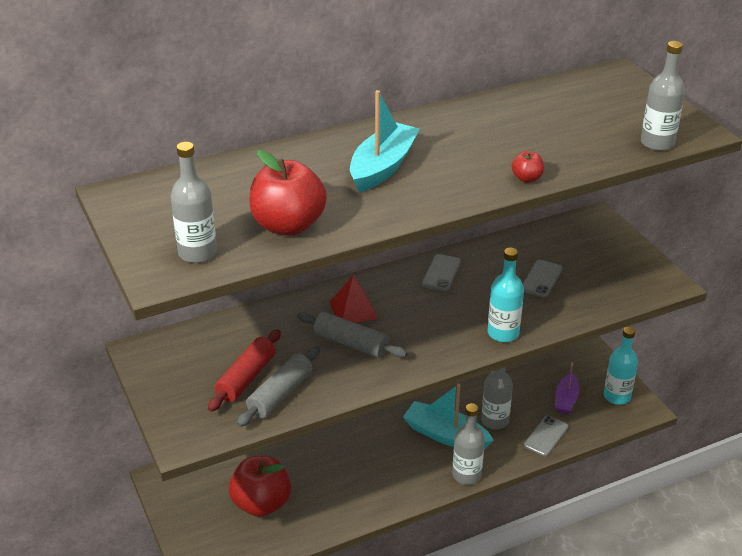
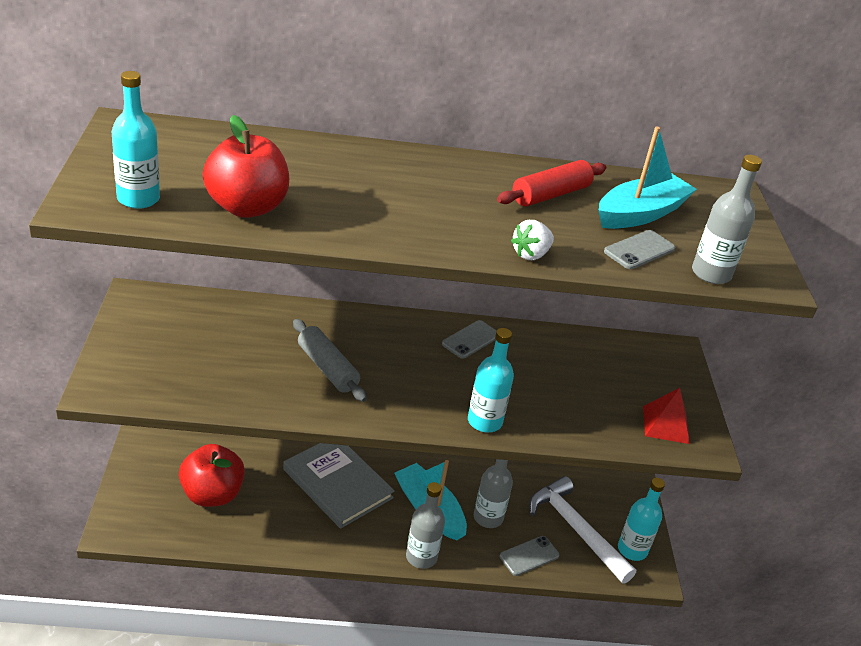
camera: 20 degrees right, 0 degrees up
(197, 253) = (138, 199): grey bottle -> turquoise bottle
(246, 378) = (205, 358): red rolling pin -> red rolling pin (550, 195)
(280, 394) = (221, 386): grey rolling pin -> none
(353, 310) = (356, 339): red pyramid -> red pyramid (665, 424)
(358, 447) = (337, 483): none -> grey book
(382, 167) = (393, 191): turquoise boat -> turquoise boat (640, 214)
(527, 178) = (531, 254): red apple -> white strawberry
(541, 279) = (568, 386): grey phone -> grey phone (639, 250)
(566, 399) = (576, 529): purple boat -> white hammer

